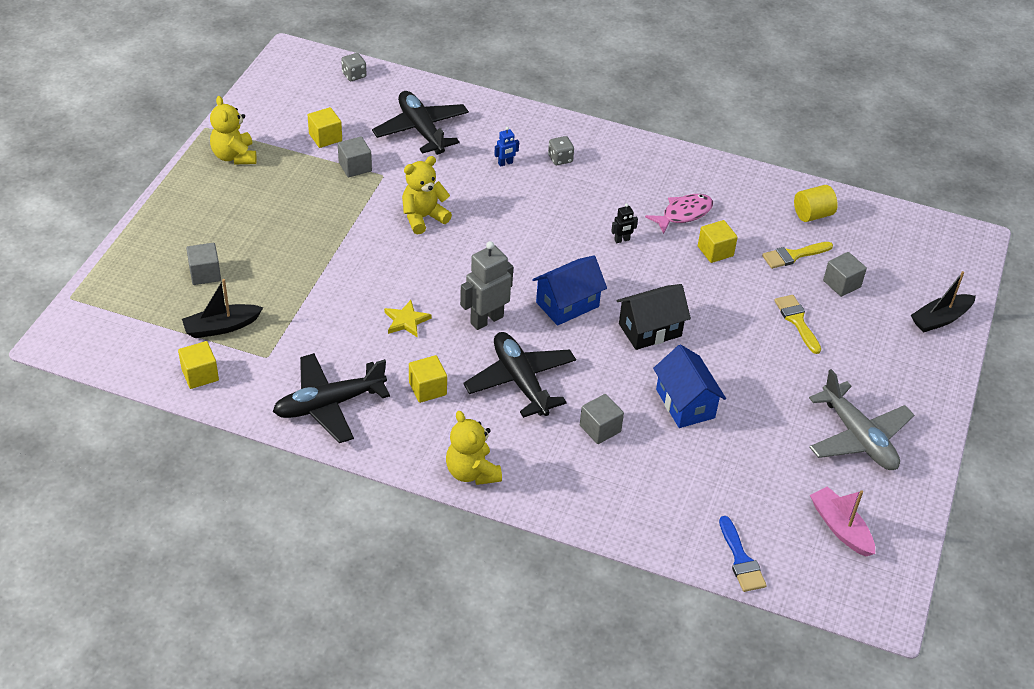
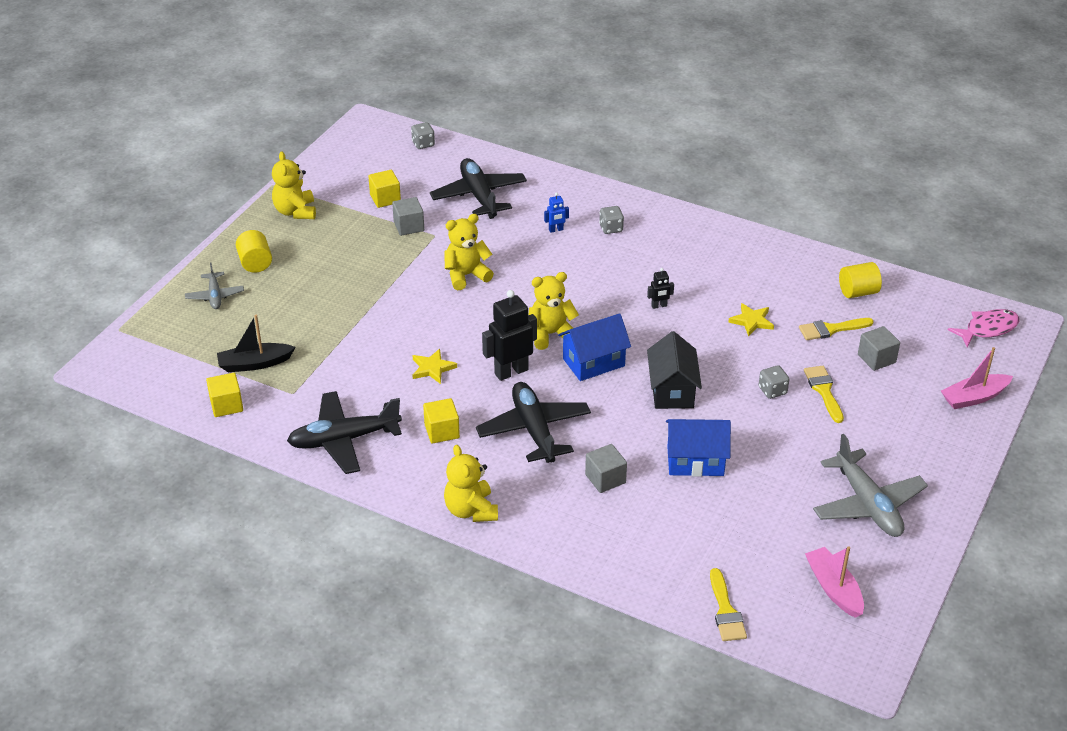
camera: 10 degrees right, 5 degrees down
(166, 254) = (215, 296): none -> grey plane
(202, 215) = (255, 263): none -> yellow cylinder
(205, 274) = (248, 315): grey cube -> none
(486, 319) = (511, 371): grey robot -> black robot
(519, 277) = (551, 334): none -> yellow teddy bear
(650, 330) = (672, 390): black house -> black house turned 75 degrees counterclockwise
(683, 214) = (726, 285): pink fish -> pink fish (988, 329)
(685, 403) = (695, 461): blue house -> blue house turned 75 degrees counterclockwise
(715, 251) = (751, 321): yellow cube -> yellow star
(741, 559) = (726, 611): blue brush -> yellow brush
(747, 324) = (772, 390): none -> grey dice
(940, 319) = (974, 397): black boat -> pink boat

